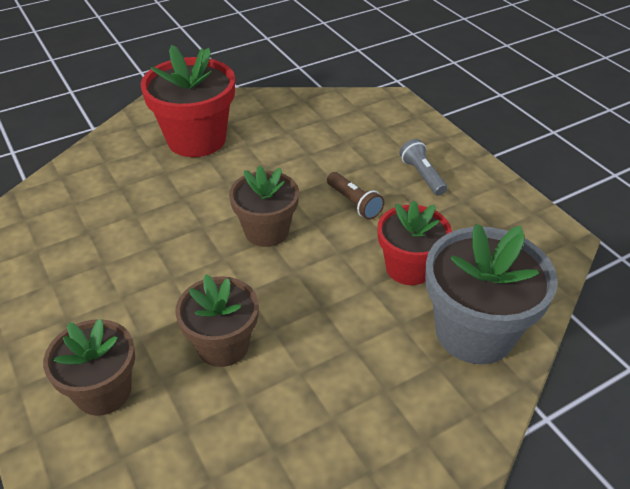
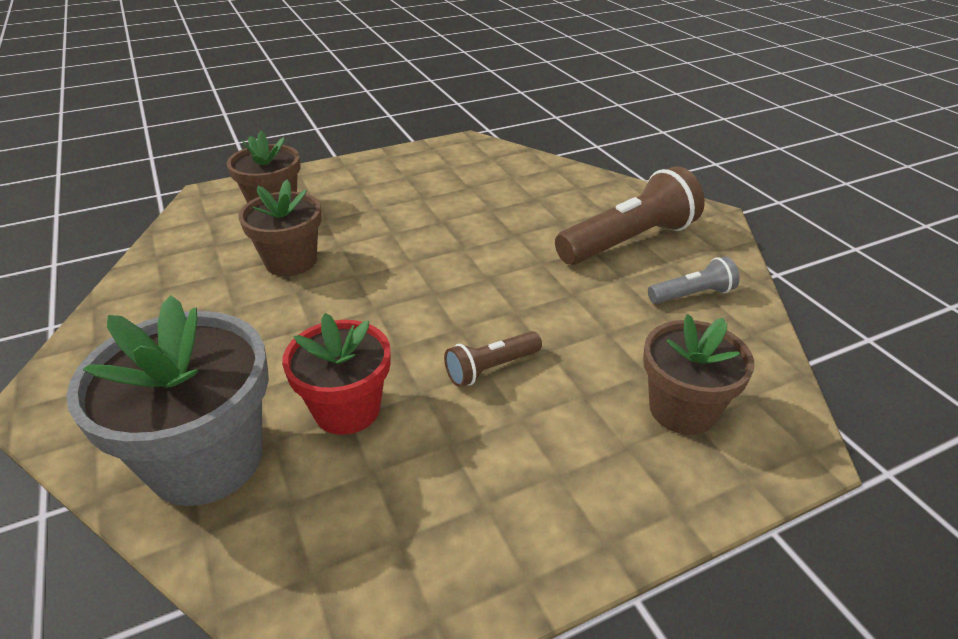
camera: 95 degrees right, 5 degrees down
(196, 139) = (628, 241): red flower pot -> brown flashlight
(266, 231) = (447, 290): brown flower pot -> brown flower pot (682, 409)
(422, 175) = (555, 457): grey flashlight -> grey flashlight (692, 294)

